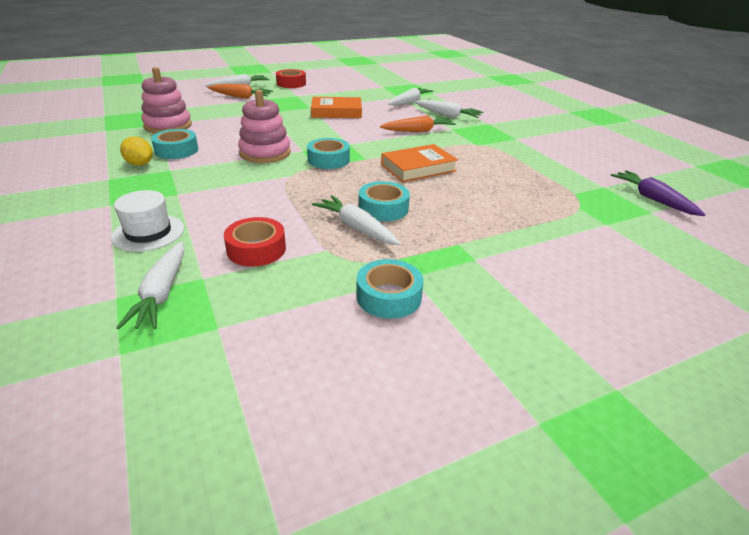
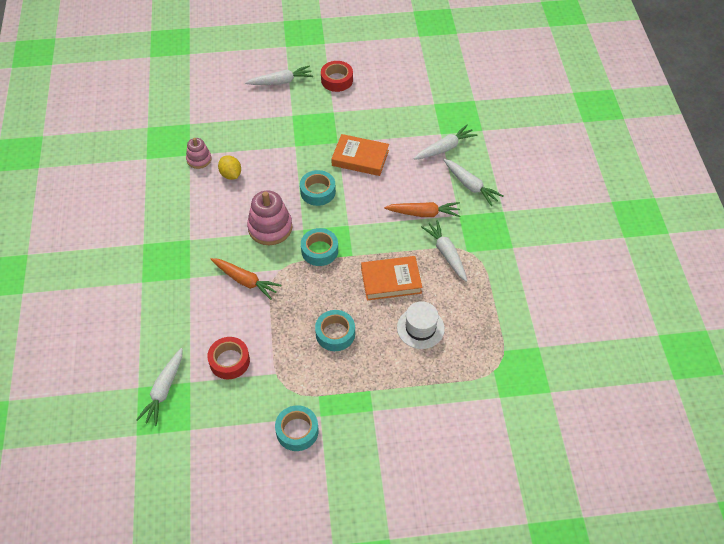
camera: 20 degrees right, 20 degrees up
(140, 164) = (168, 226): yellow lemon -> yellow lemon (231, 174)
(148, 233) = (163, 324): white hat -> white hat (420, 328)
(168, 126) = (199, 159): pink stacking toy -> pink stacking toy, size x0.59
(176, 150) = (199, 208): turquoise tape -> turquoise tape (318, 191)
(241, 97) = (277, 106): orange carrot -> orange carrot (245, 281)
(356, 228) = (305, 353): white carrot -> white carrot (446, 253)
(652, 199) = (567, 375): purple carrot -> none

